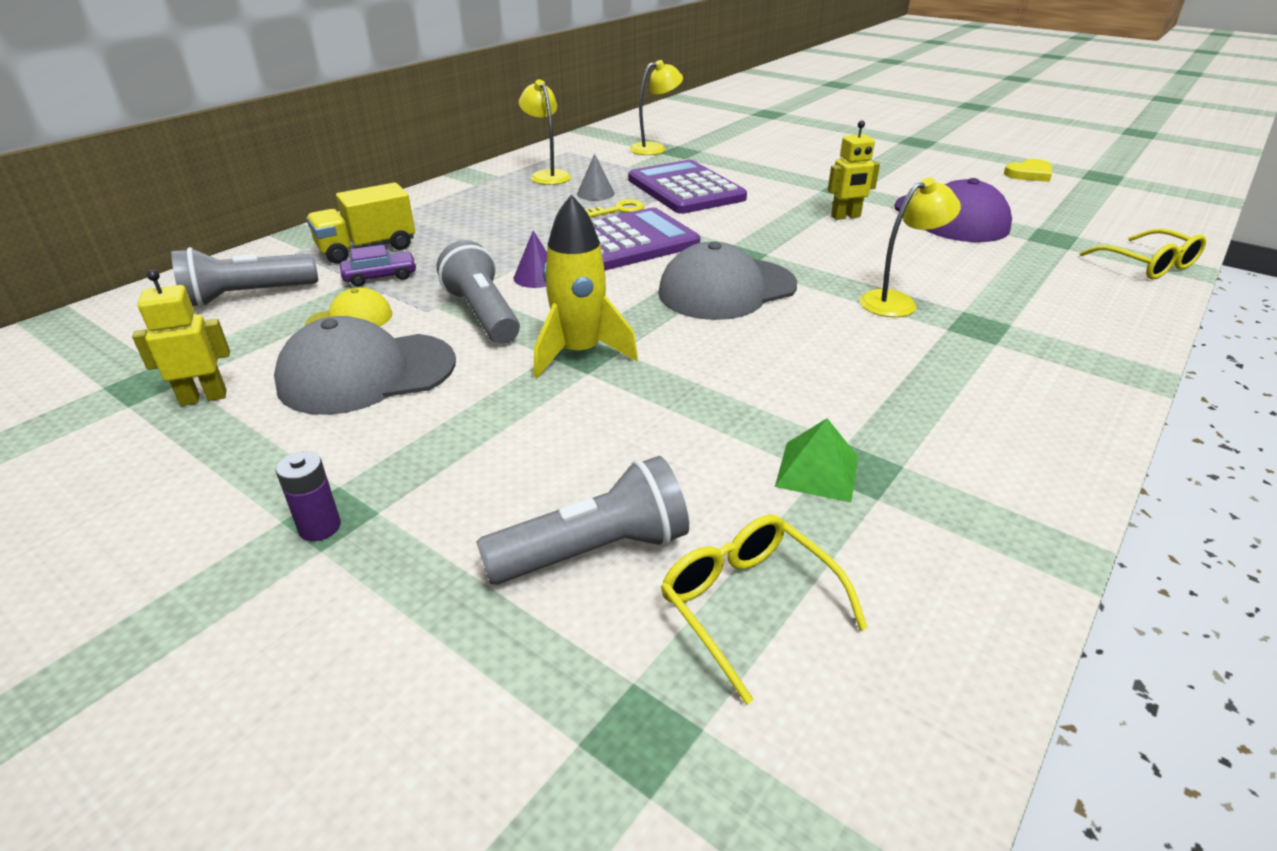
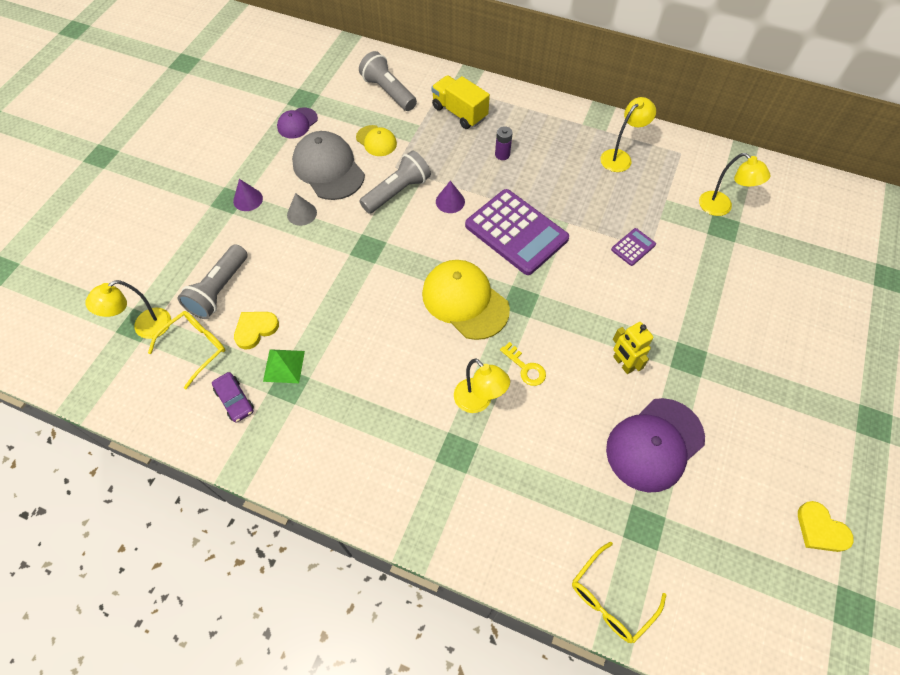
camera: 75 degrees right, 25 degrees up
(204, 397) = (297, 123): yellow robot -> purple cap
(320, 527) = (222, 199): purple battery -> purple battery (502, 154)
(355, 485) = (248, 199): none -> purple cone
(380, 276) = (427, 133): purple car -> purple car (234, 400)
(579, 353) = (368, 245): yellow rocket -> none
(593, 551) = (219, 290): grey flashlight -> grey flashlight turned 60 degrees clockwise
(595, 193) = (597, 194): grey cone -> grey cone (302, 213)
(618, 210) = (571, 215): yellow key -> yellow key (525, 368)
(658, 713) = (145, 327): none -> yellow lamp
(685, 189) = (633, 247): purple calculator -> purple calculator, size x0.43
(721, 502) = (255, 329): none -> yellow heart
(726, 289) = (465, 301): grey cap -> yellow cap

